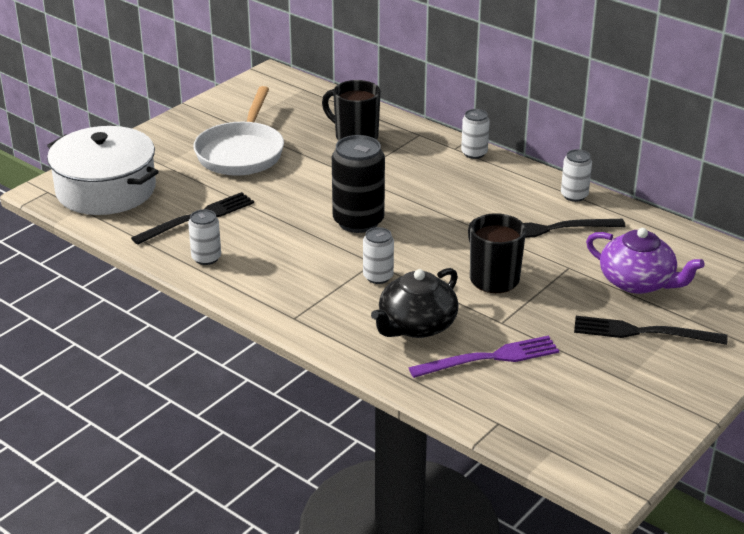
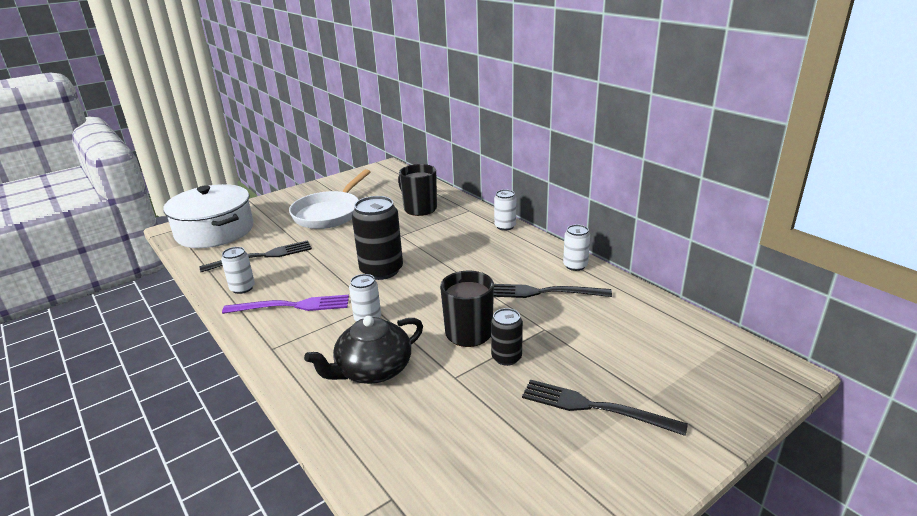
camera: 15 degrees right, 5 degrees down
(490, 358) = (423, 415): purple fork -> purple fork (292, 306)
(543, 299) = (506, 357): none -> black can
(637, 282) = (607, 351): purple teapot -> none

